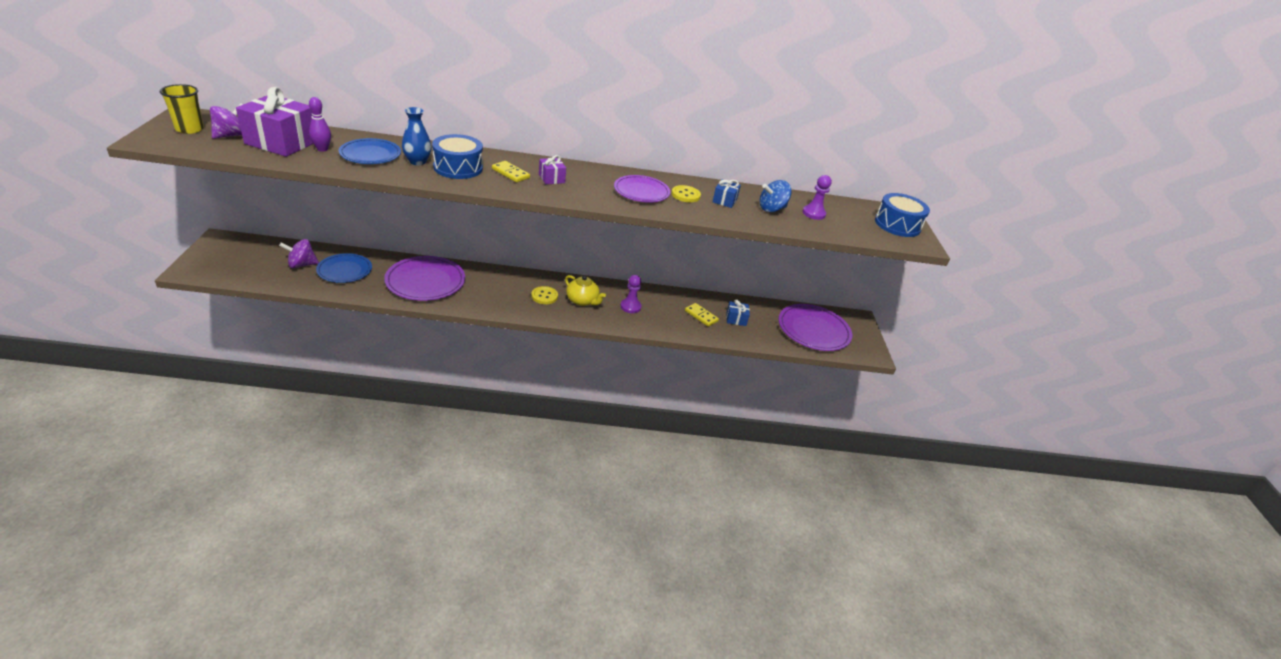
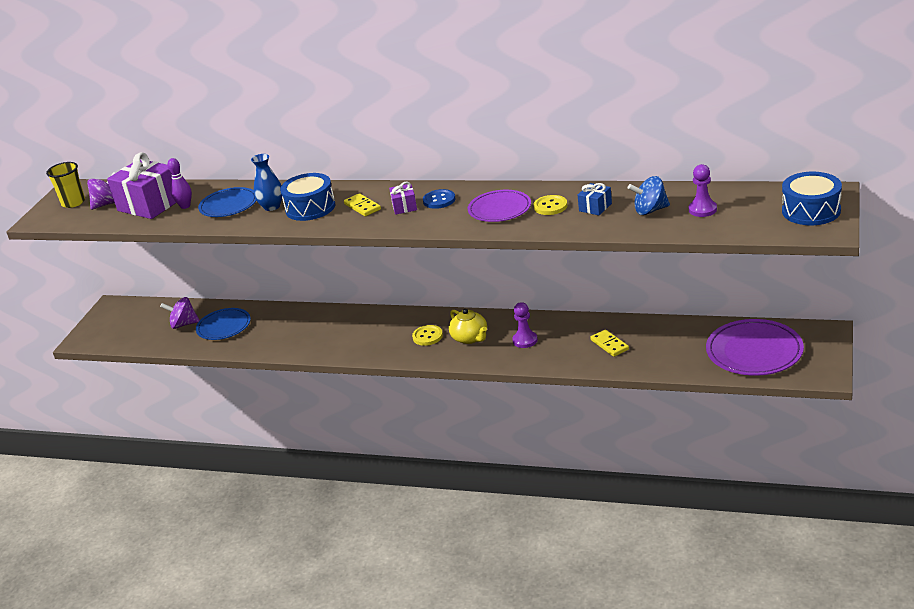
camera: 25 degrees right, 5 degrees down
(425, 281) = (303, 331): purple plate -> none
(582, 177) = (439, 200): none -> blue button
(736, 319) = (654, 345): blue gift -> none

